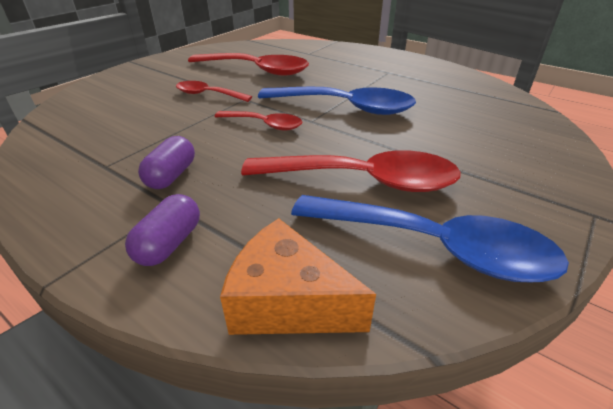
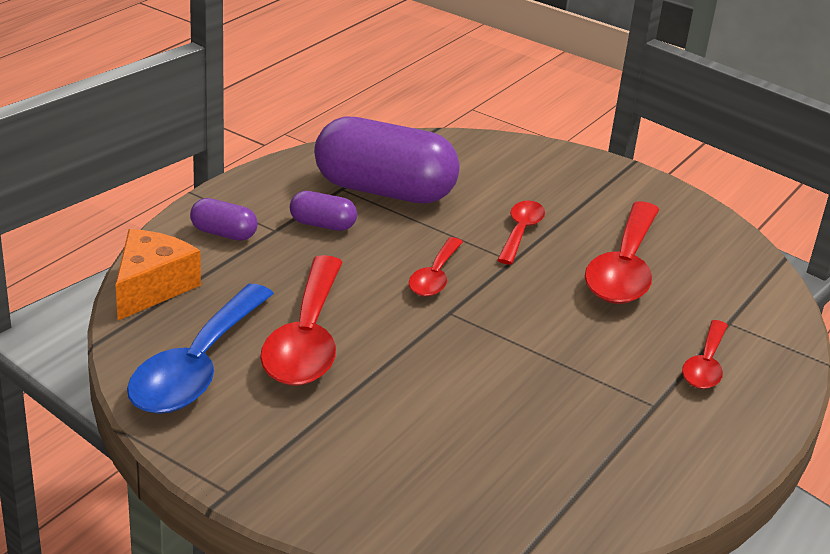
camera: 85 degrees right, 5 degrees down
(122, 144) = (384, 191): none -> purple capsule
(345, 107) = (494, 343): blue spoon -> none
(348, 60) = (705, 365): none -> red spoon

